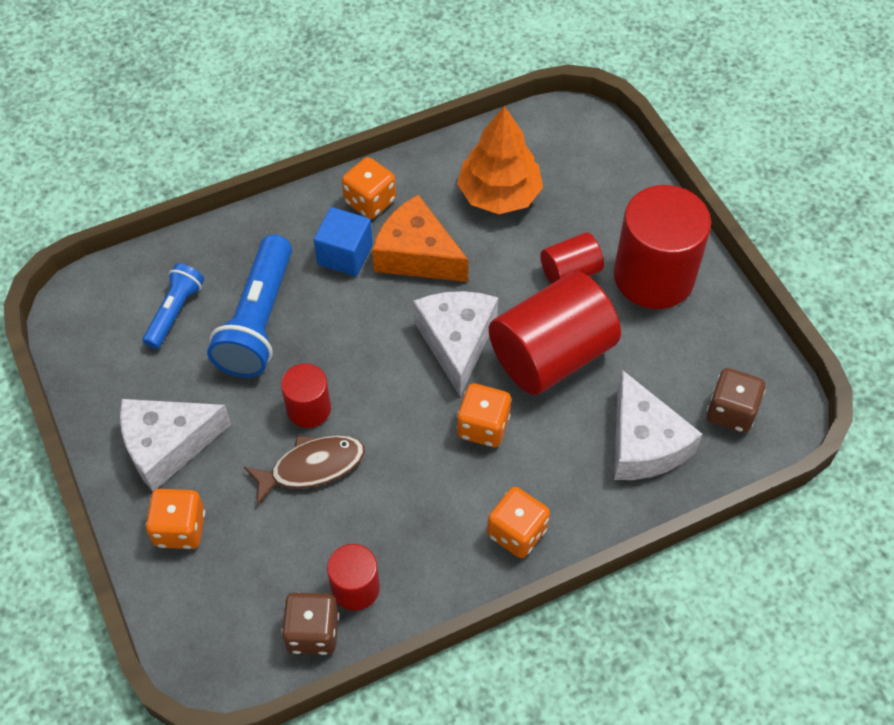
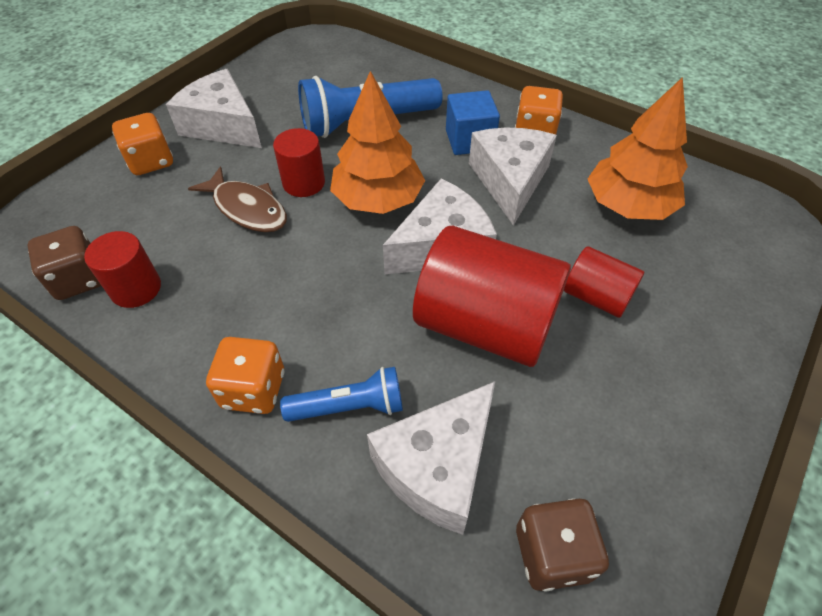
camera: 60 degrees right, 5 degrees down
(175, 312) = (342, 82): blue flashlight -> blue flashlight (350, 407)
(371, 361) = (378, 199): none -> orange tree
(417, 255) = (510, 181): orange cheese -> white cheese
(483, 426) = (362, 306): orange dice -> none
(653, 276) = (664, 375): red cylinder -> none

